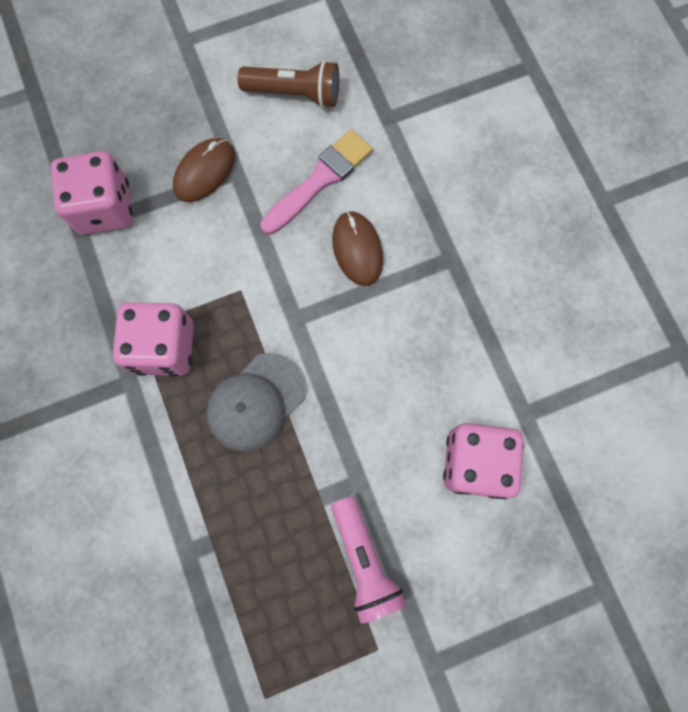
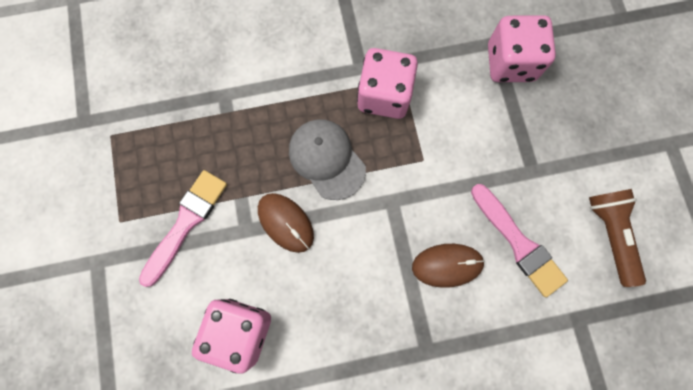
camera: 100 degrees right, 0 degrees up
(204, 171) = (536, 145): brown mouse -> brown mouse (285, 222)
(295, 93) = (609, 234): brown flashlight -> brown flashlight turned 150 degrees clockwise
(364, 560) = (186, 223): pink flashlight -> pink brush

